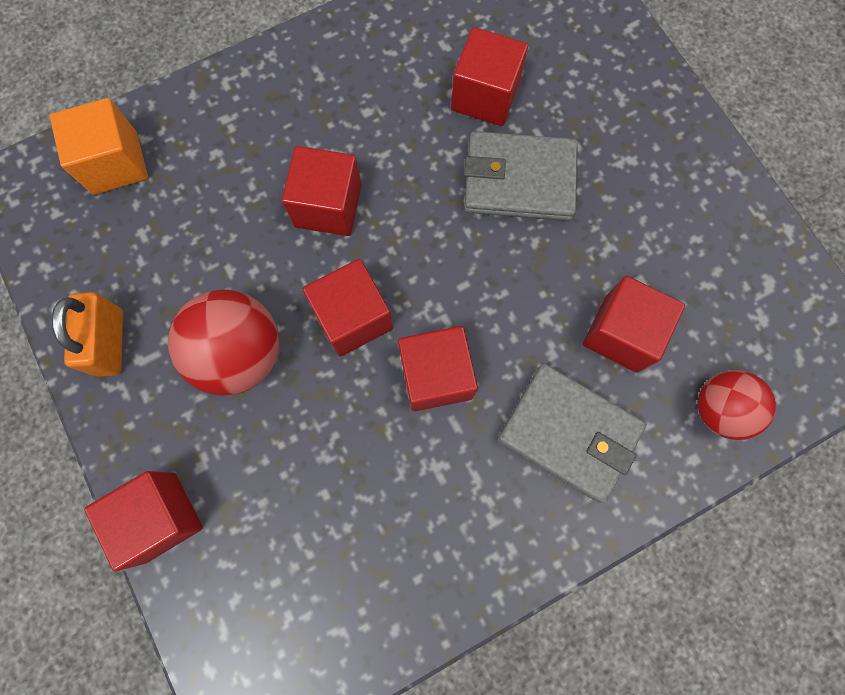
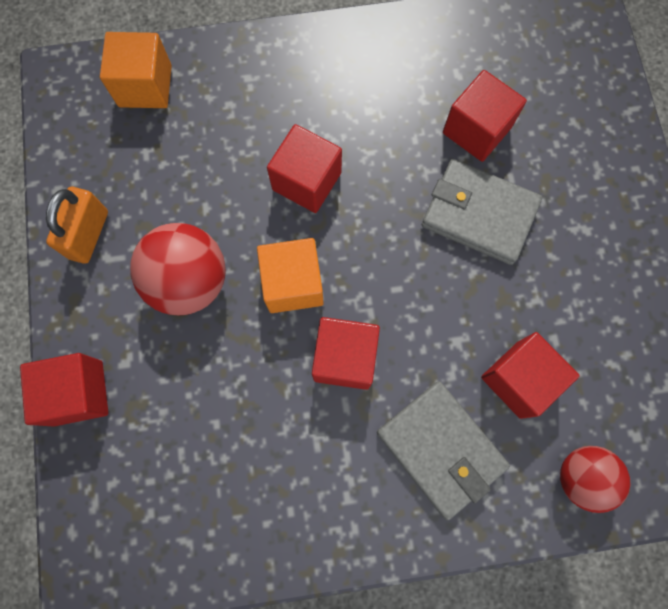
camera: 20 degrees right, 0 degrees up
(353, 318) = (293, 284): red cube -> orange cube

